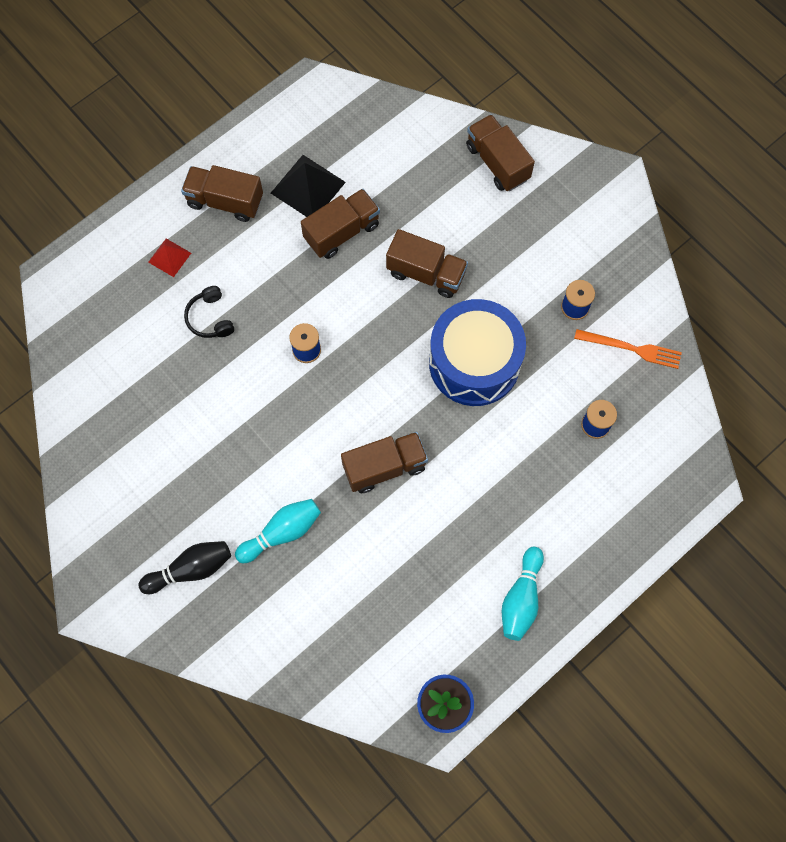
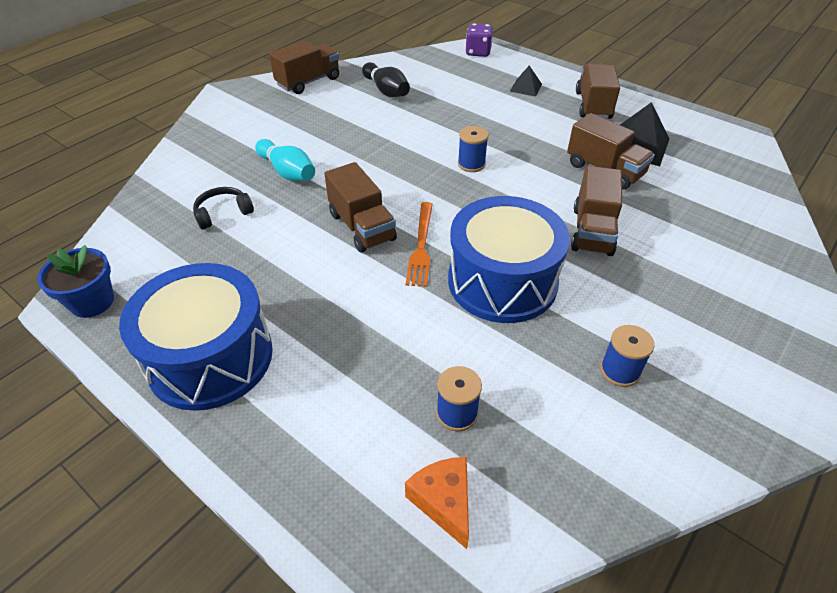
camera: 80 degrees right, 25 degrees down
(69, 288) = (478, 52): none -> purple dice
(169, 257) = (526, 87): red pyramid -> black pyramid
(190, 569) = (253, 130): black bowling pin -> black bowling pin (386, 91)
(210, 318) = (480, 112): black headphones -> black headphones (223, 213)
(497, 162) = (769, 272): brown truck -> brown truck (308, 82)
(521, 598) = (210, 357): turquoise bowling pin -> blue drum
(631, 348) = (588, 447): orange fork -> orange fork (421, 246)
(658, 446) = (444, 502): none -> orange cheese

